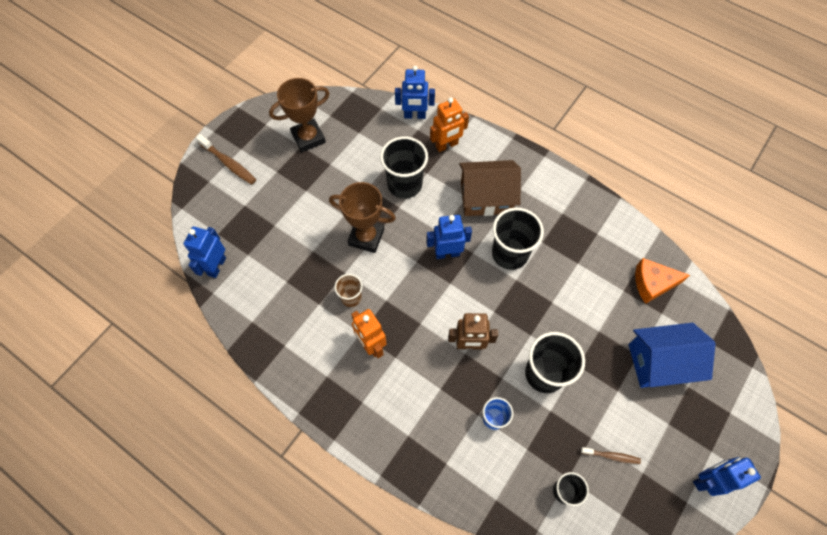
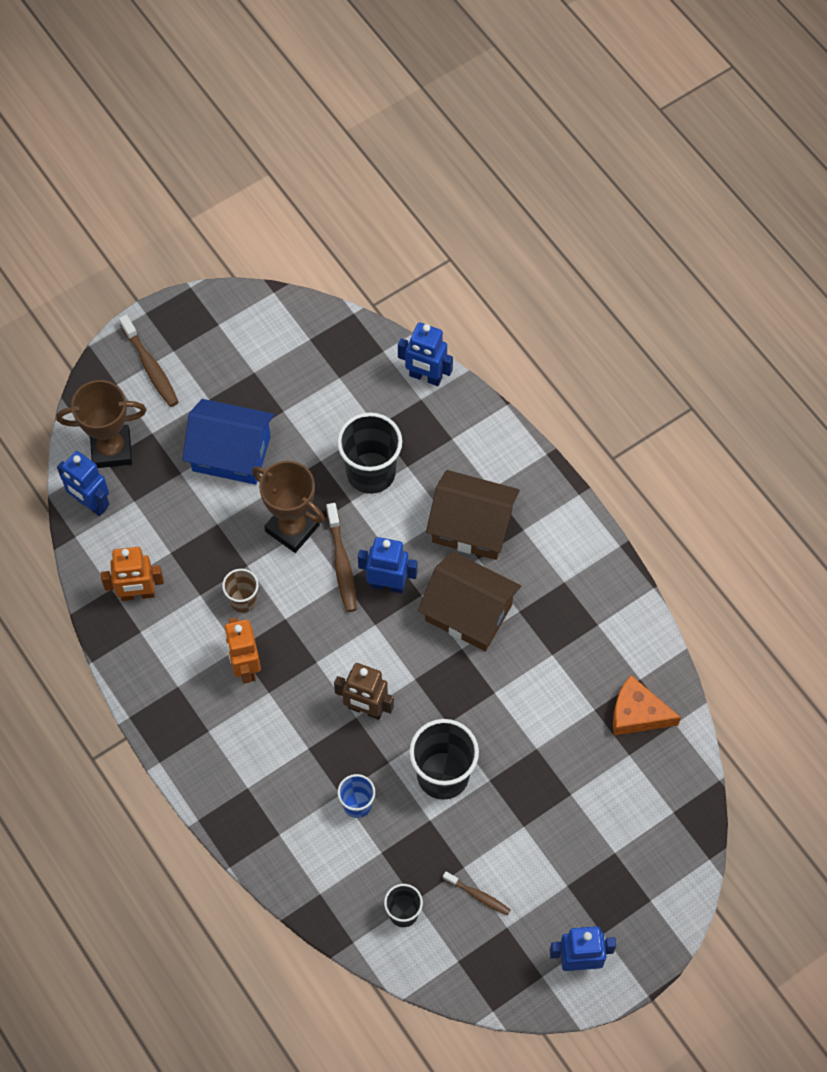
camera: 20 degrees right, 0 degrees up
(216, 266) = (91, 504): blue robot -> blue robot turned 90 degrees counterclockwise
(308, 138) = (268, 364): brown trophy -> brown trophy (111, 449)
(410, 250) = (341, 563): none -> brown toothbrush
(447, 145) = (451, 435): orange robot -> orange robot (138, 594)
(509, 254) = (468, 612): black cup -> brown house
(660, 362) = (594, 812): blue house -> blue house (231, 454)

